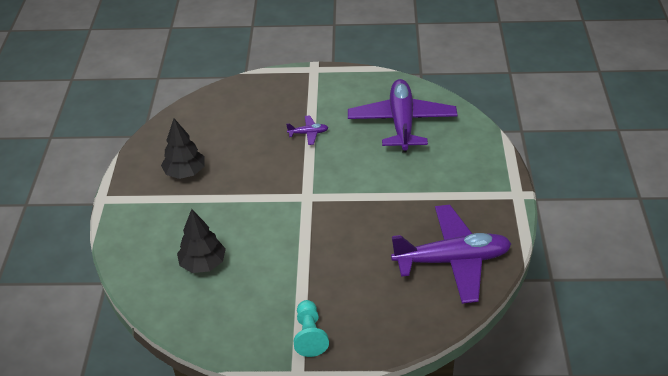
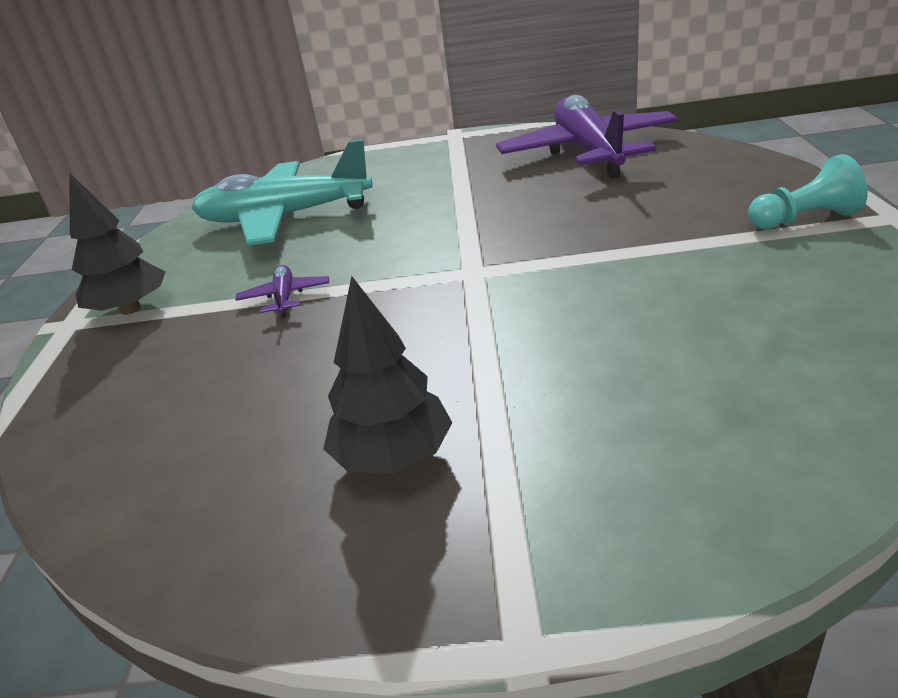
camera: 90 degrees left, 10 degrees down
(203, 264) = (708, 359): black tree -> black tree (130, 309)
(402, 122) = (285, 217): purple plane -> turquoise plane

